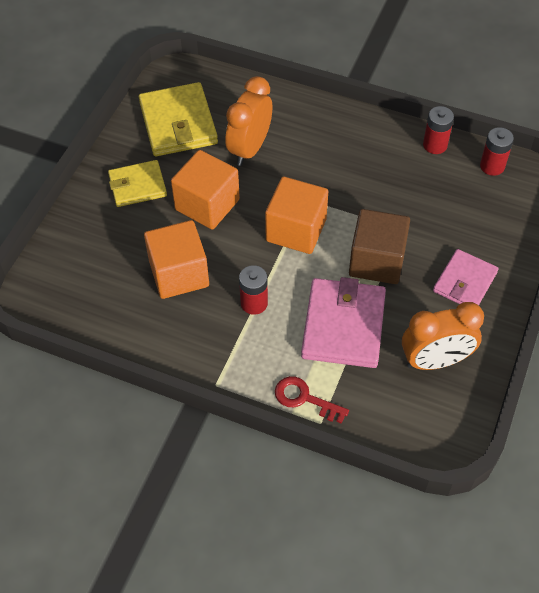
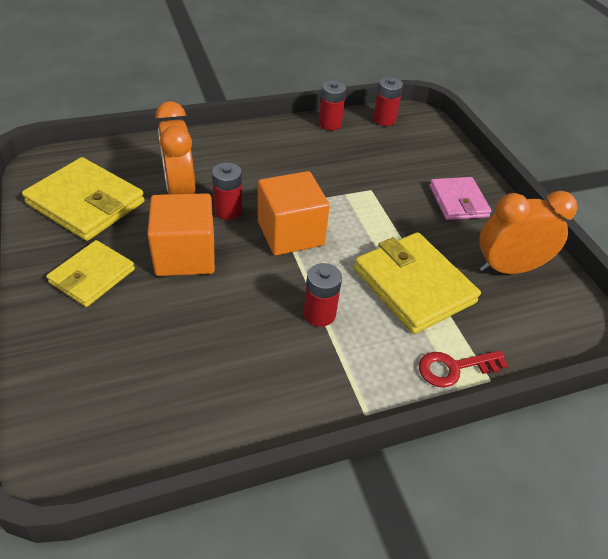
camera: 45 degrees left, 10 degrees down
(179, 274) = (218, 332): orange cube -> none
(269, 185) = (228, 211): none -> red battery
(343, 326) = (413, 285): pink wallet -> yellow wallet
(377, 261) = (381, 221): brown cube -> none
(435, 361) = (508, 268): orange clock -> orange clock turned 135 degrees counterclockwise

